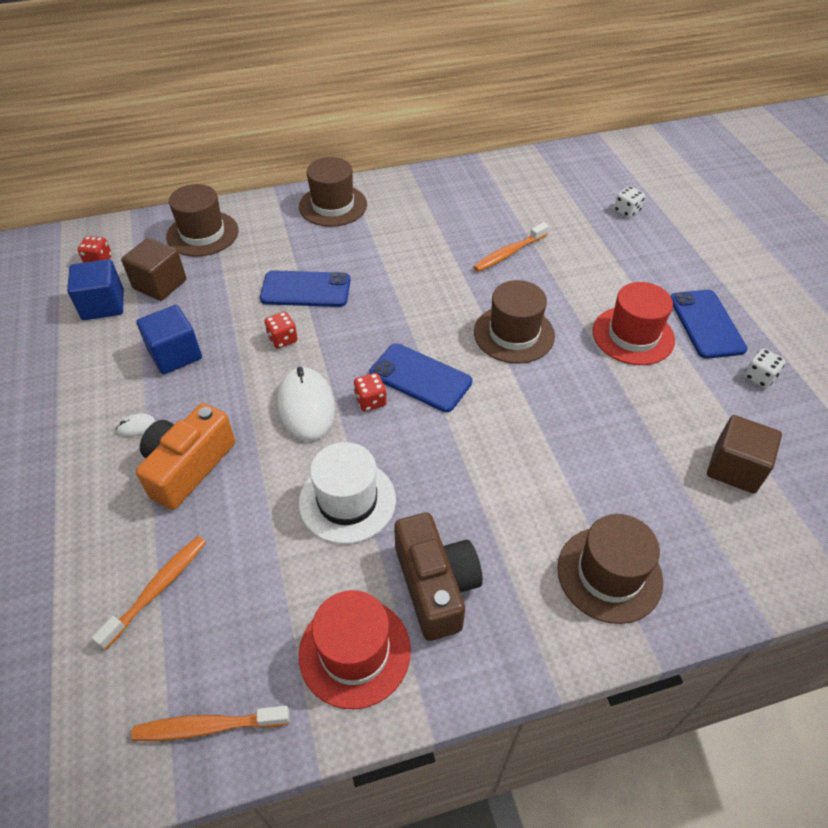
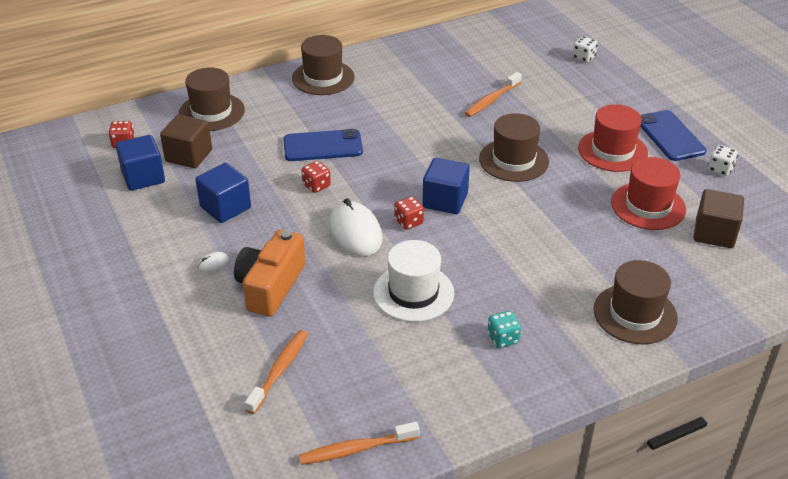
camera: 10 degrees left, 10 degrees down
(354, 652) = (453, 388): red hat -> red hat (648, 206)
(420, 378) = (445, 200): blue phone -> blue cube
(435, 585) = (503, 338): brown camera -> turquoise dice

